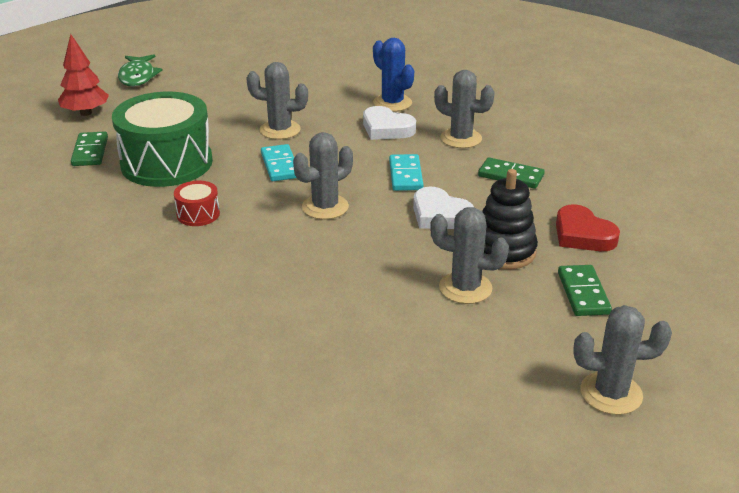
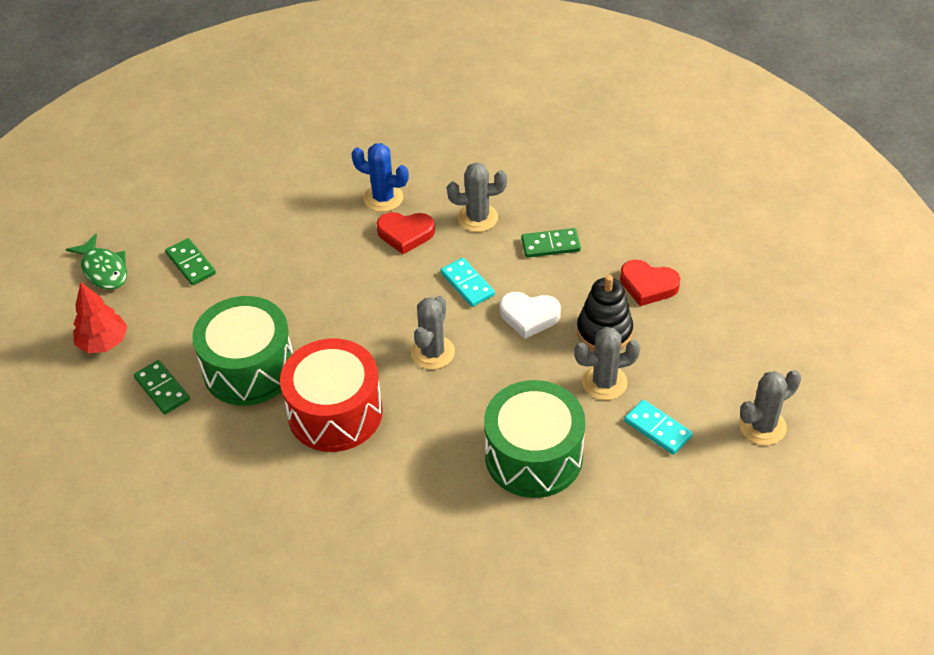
camera: 30 degrees left, 15 degrees up
(198, 214) = (335, 412): red drum -> red drum, size x2.32
(280, 130) = (313, 279): grey cactus -> none
(280, 165) = (352, 323): turquoise domino -> turquoise domino (657, 429)
(336, 314) = (533, 456): none -> green drum
(386, 128) = (405, 234): white heart -> red heart
(583, 293) = (687, 345): green domino -> green domino (190, 264)

